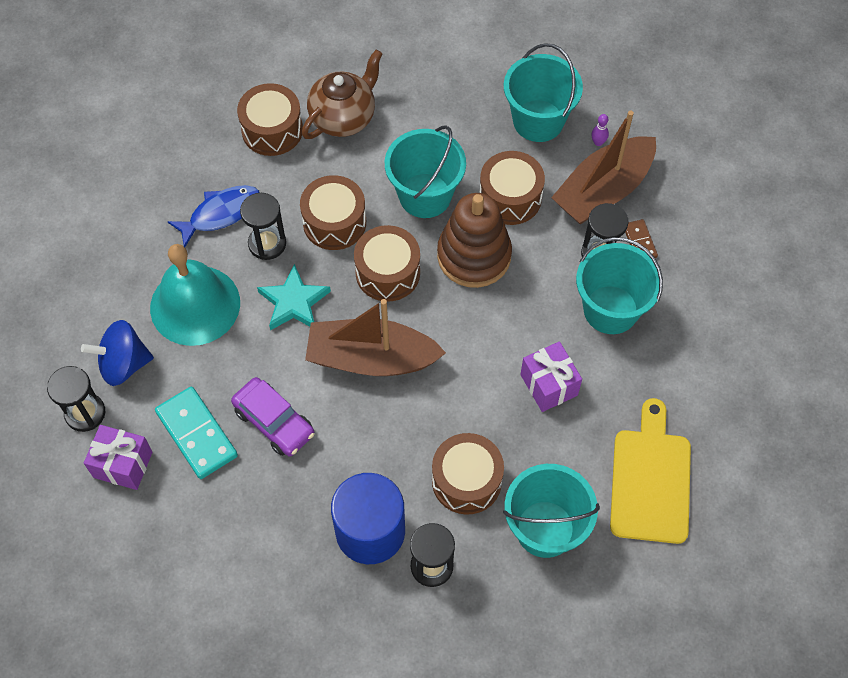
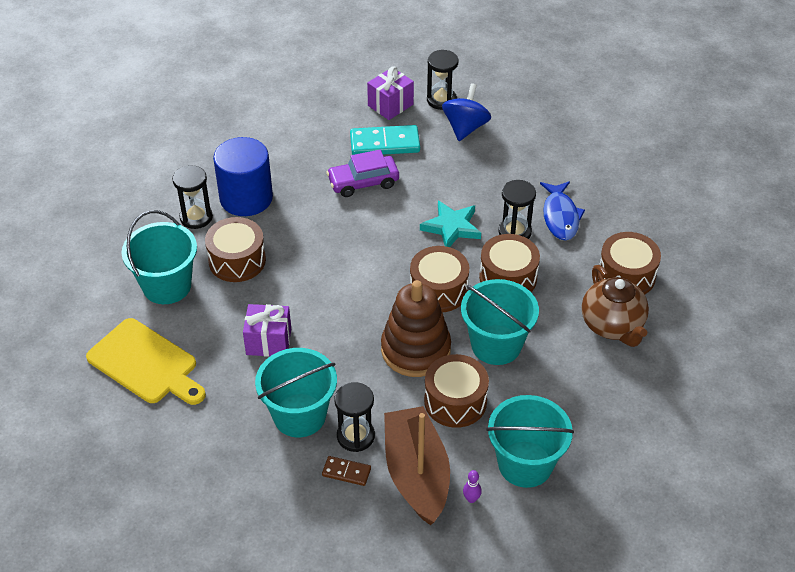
camera: 120 degrees right, 15 degrees down
(195, 305) = (487, 176): turquoise bell -> none
(371, 358) = (372, 250): brown boat -> none

